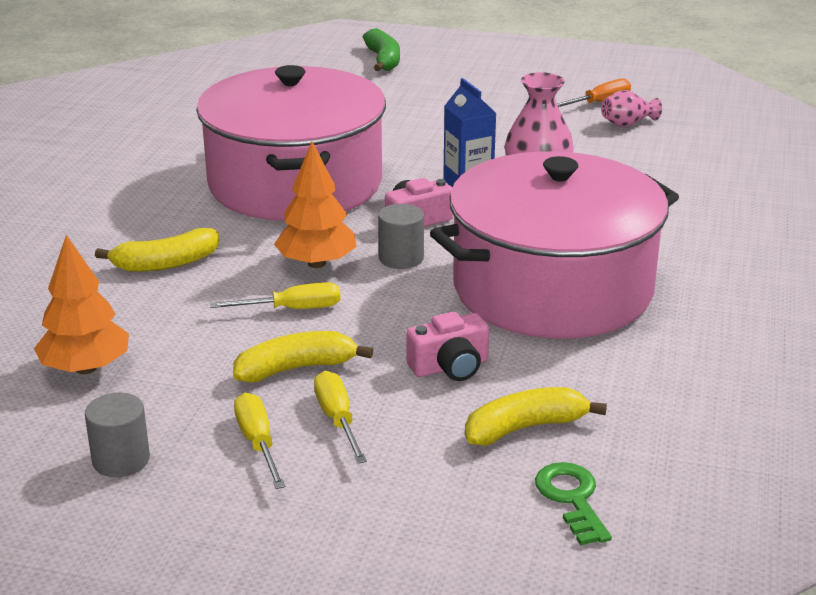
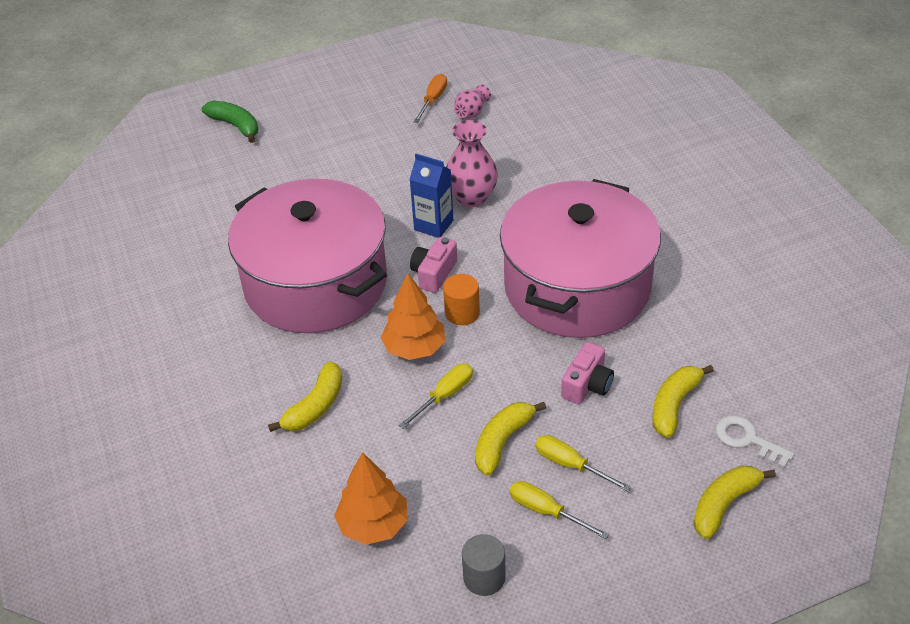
camera: 35 degrees left, 15 degrees up
(401, 258) = (462, 313): grey cylinder -> orange cylinder
(460, 539) = (724, 504): none -> yellow banana
(571, 498) = (747, 439): green key -> white key

